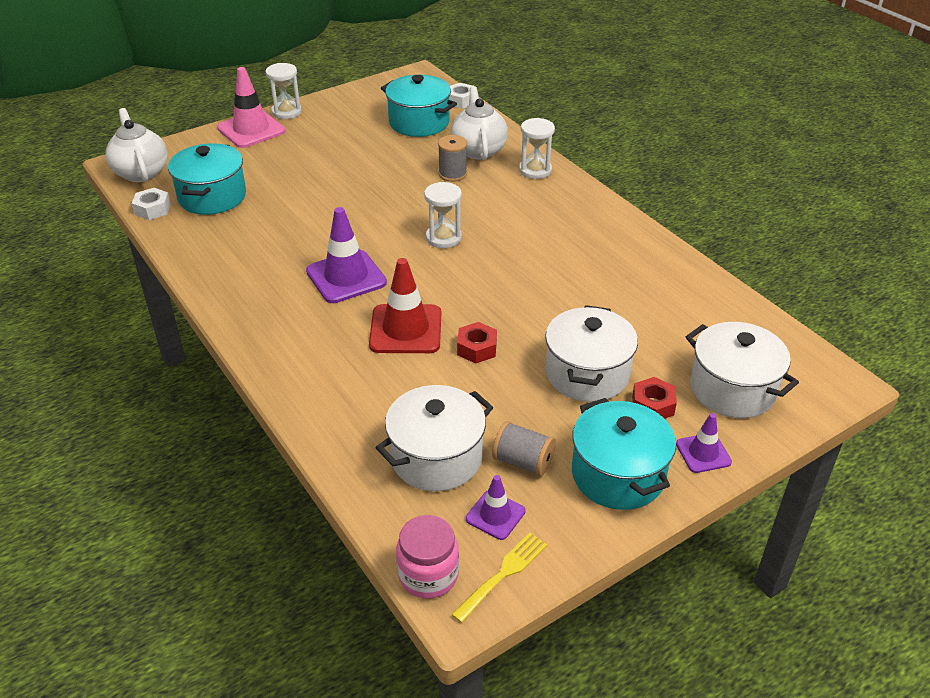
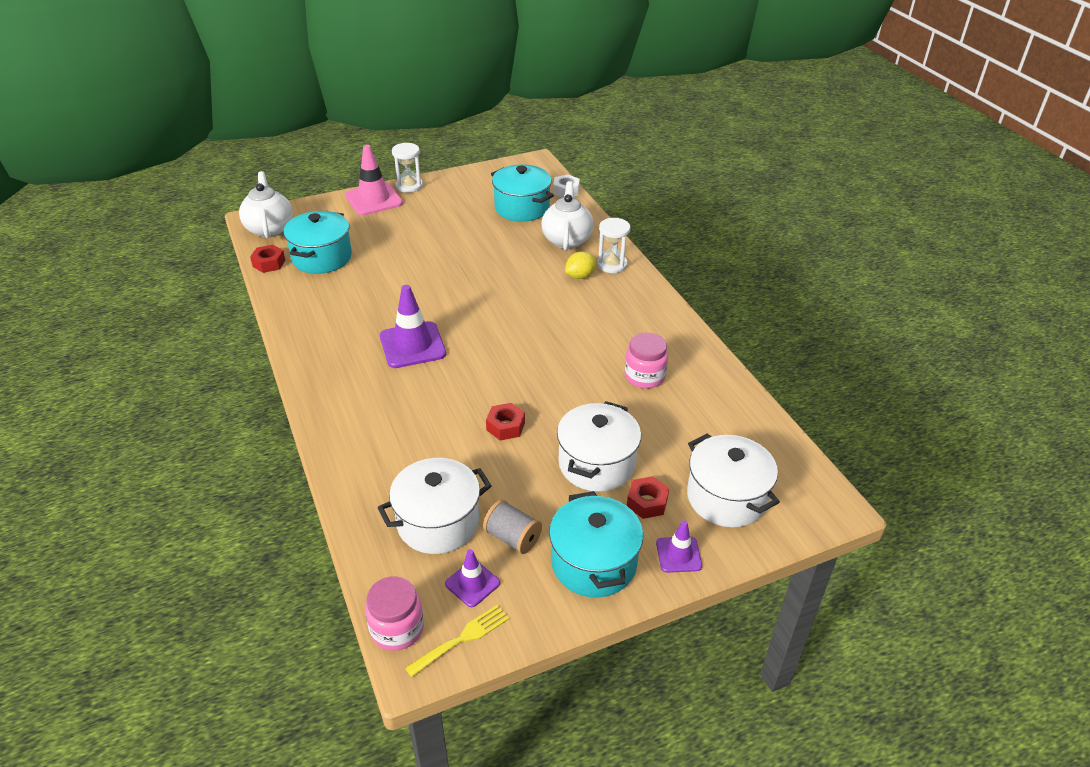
camera: 10 degrees right, 0 degrees up
(152, 209) = (269, 263): white nut -> red nut
(405, 329) = (449, 400): red traffic cone -> none
(443, 238) = (509, 319): white hourglass -> none
(452, 174) = (536, 260): grey spool -> none
(505, 185) = (580, 276): none -> yellow lemon
(607, 279) = (644, 376): none -> pink jar

